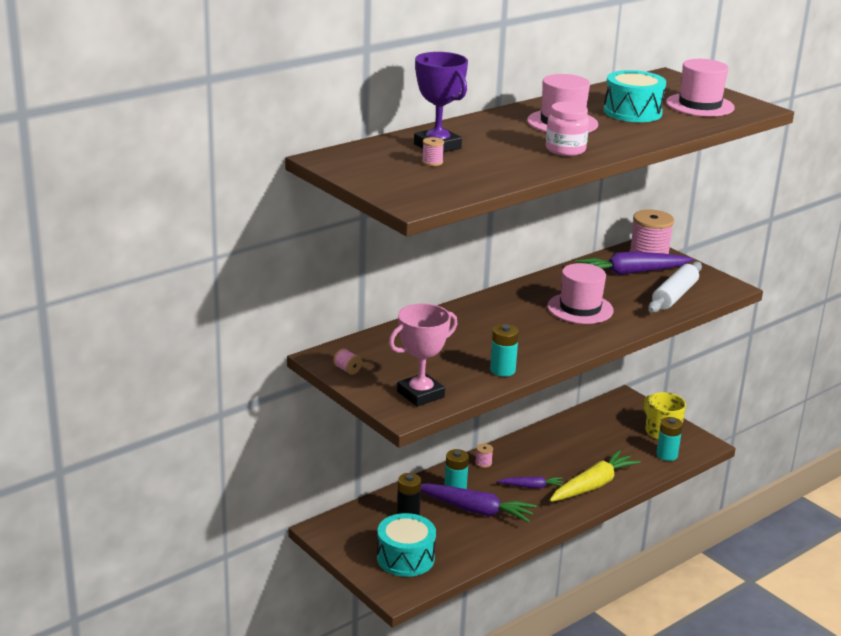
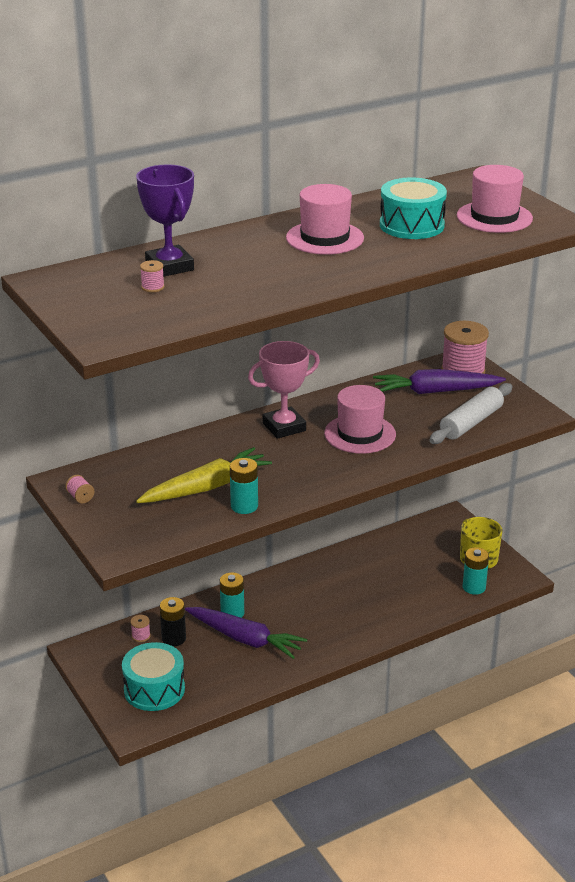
camera: 10 degrees right, 5 degrees up
(420, 394) = (145, 531): pink trophy -> pink trophy (284, 427)
(483, 463) = (272, 584): pink spool -> pink spool (141, 636)
(532, 487) = (314, 616): purple carrot -> none
(565, 150) = (308, 274): pink jar -> none
(593, 485) = (381, 618): yellow carrot -> yellow carrot (206, 487)

